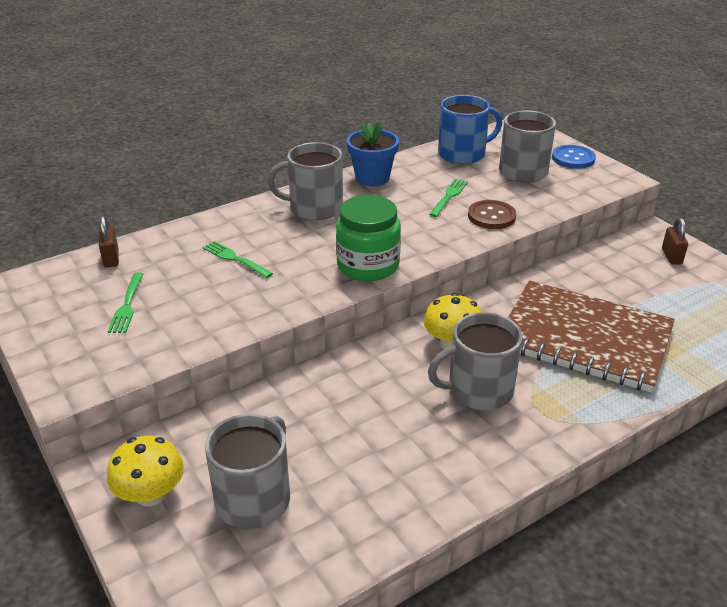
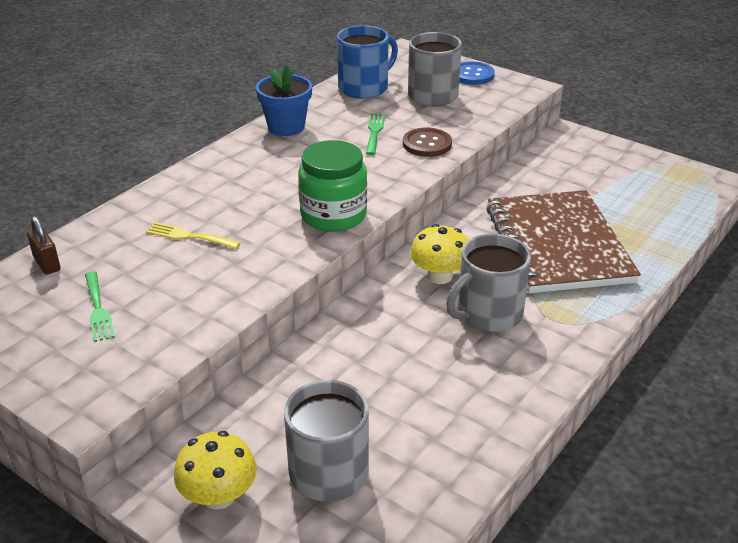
camera: 20 degrees left, 0 degrees up
(235, 259) = (190, 236): green fork -> yellow fork
(314, 208) = (243, 168): grey mug -> none
(584, 338) = (557, 244): brown notebook -> brown notebook turned 75 degrees clockwise
(671, 256) = (595, 153): brown padlock -> none

